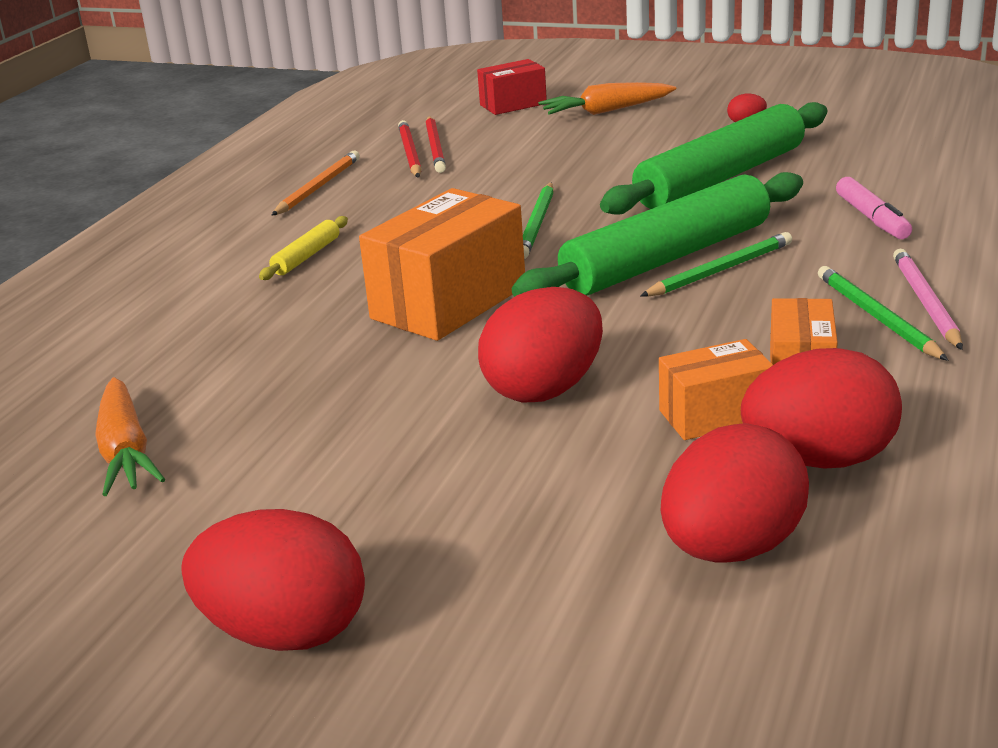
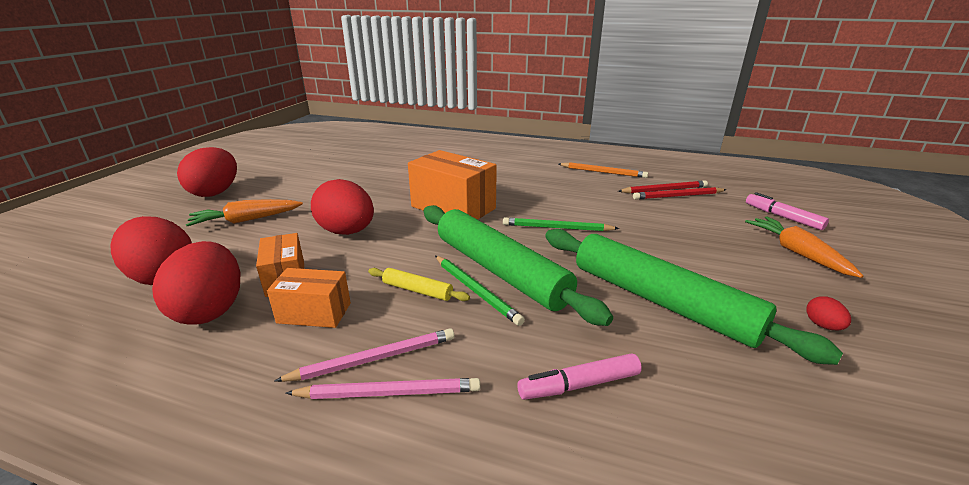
camera: 85 degrees right, 0 degrees up
(126, 451) = (352, 162): orange carrot -> orange carrot (247, 220)
(306, 256) = (514, 176): yellow rolling pin -> yellow rolling pin (417, 290)
(513, 104) = (782, 217): red box -> pink marker
(876, 317) = (374, 358): green pencil -> pink pencil

